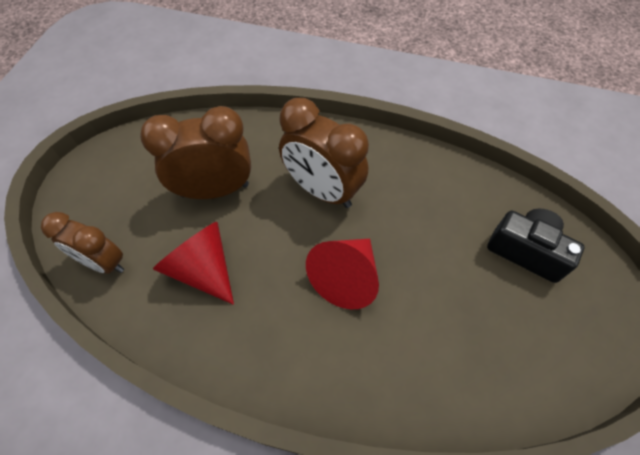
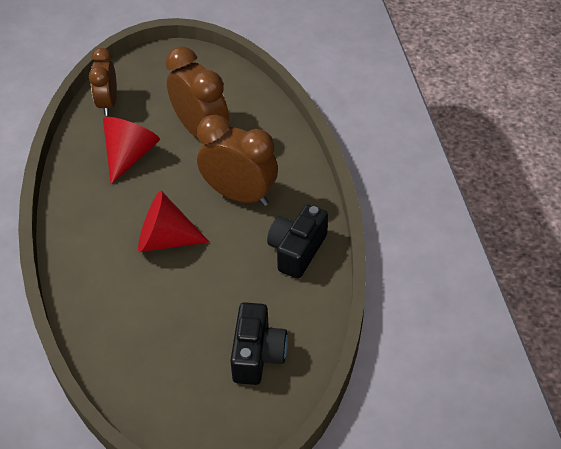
camera: 65 degrees right, 10 degrees down
(322, 190) = (239, 195): brown clock -> brown clock turned 105 degrees clockwise
(415, 173) = (297, 250): none -> black camera

